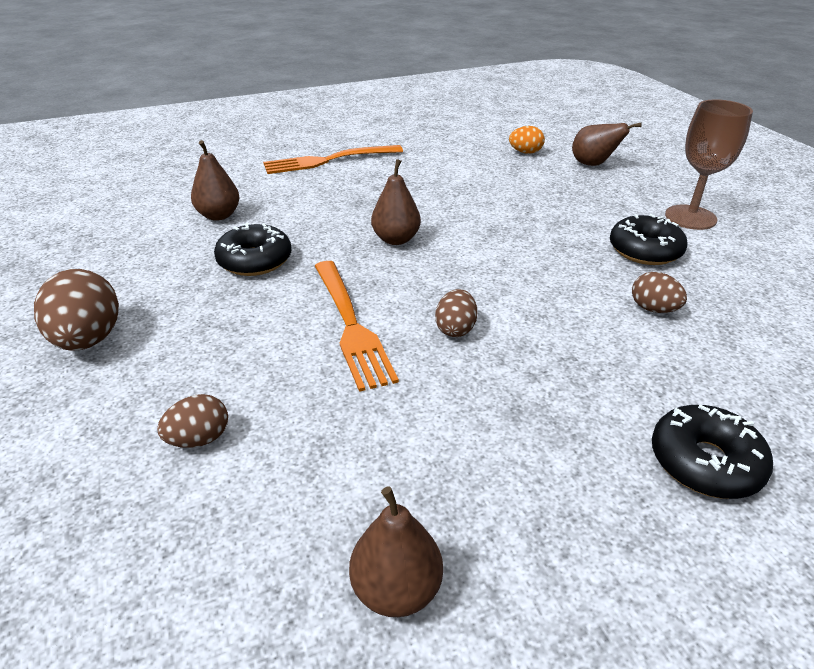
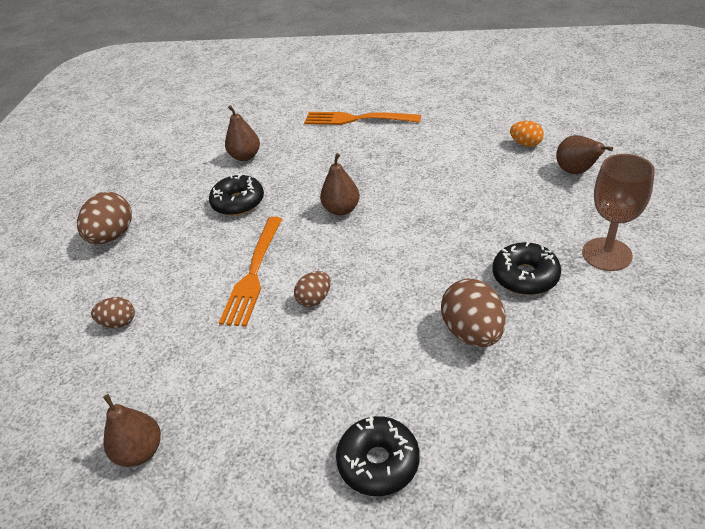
camera: 35 degrees right, 5 degrees up
(653, 309) = (472, 332): brown egg -> brown egg, size x1.74

